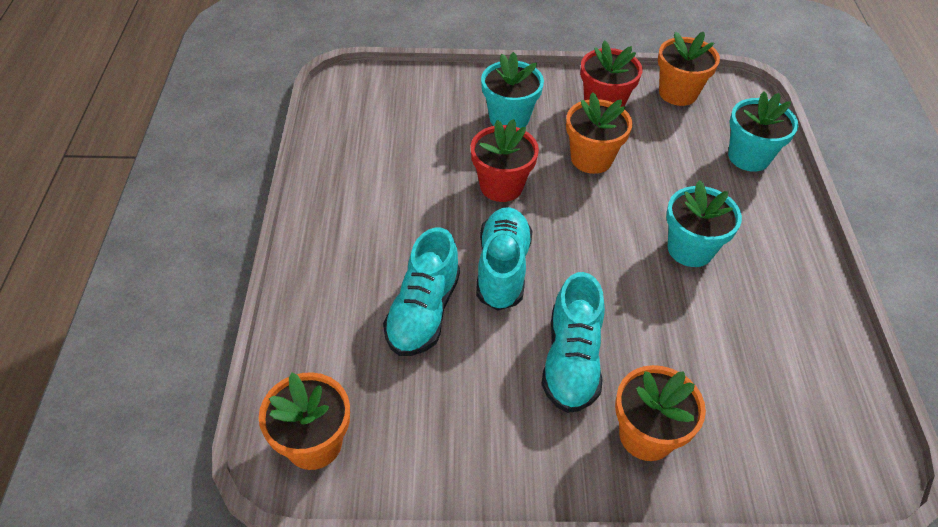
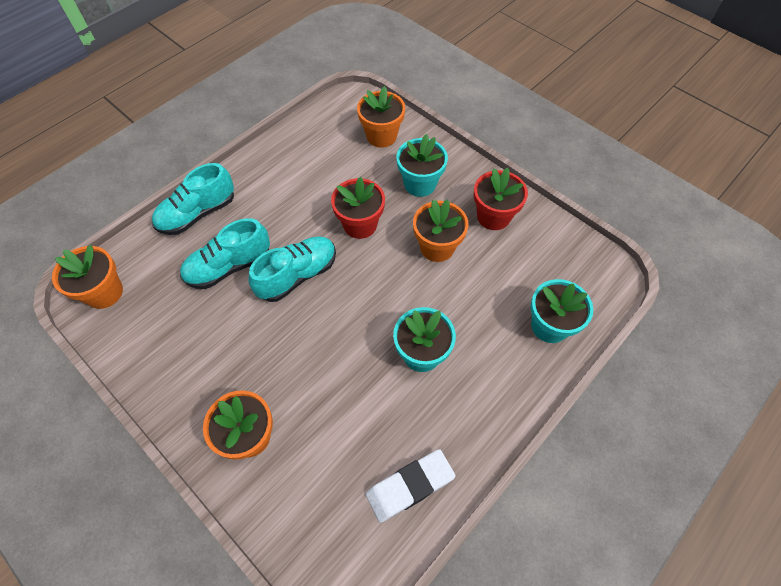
camera: 45 degrees right, 10 degrees up
(571, 360) = (266, 359): turquoise shoe -> turquoise shoe (198, 214)
(678, 93) = (559, 244): orange flower pot -> orange flower pot (381, 136)
(814, 353) = (410, 486): none -> white eraser

